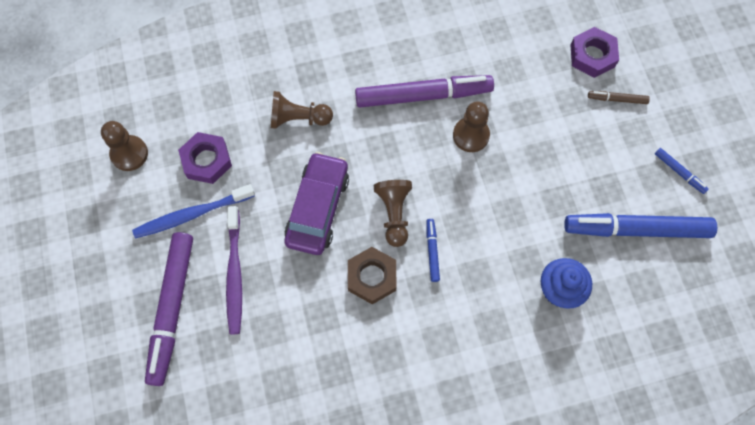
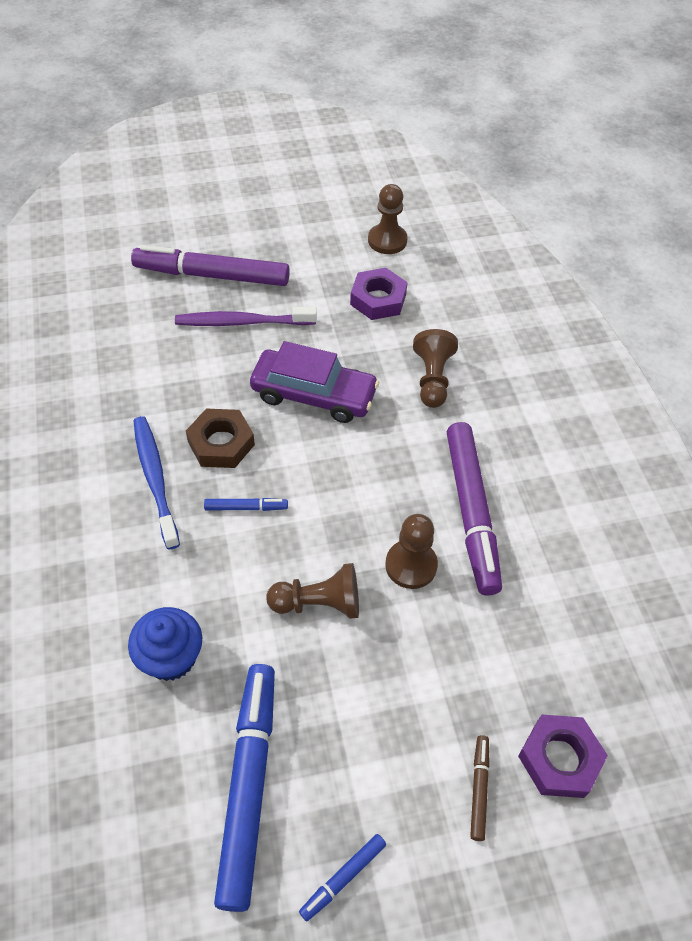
camera: 90 degrees right, 15 degrees down
(192, 214) = (314, 289): blue toothbrush -> blue toothbrush (155, 479)
(394, 214) = (300, 469): brown pawn -> brown pawn (319, 603)

